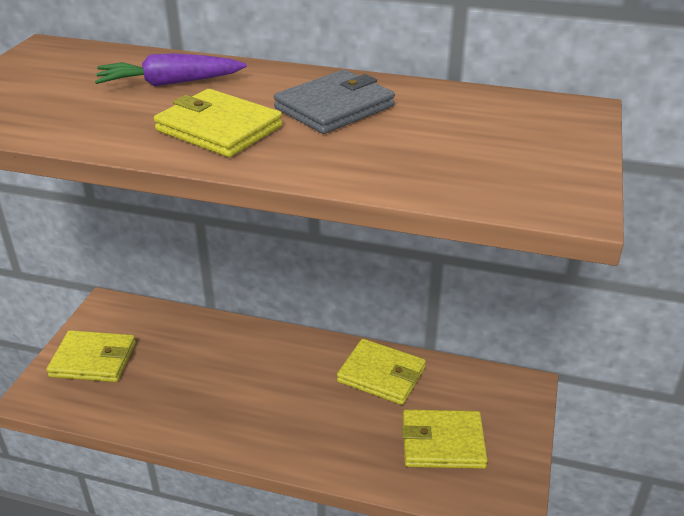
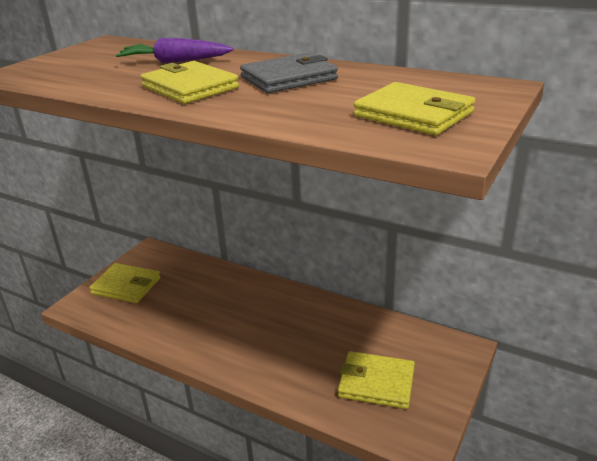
camera: 15 degrees right, 5 degrees down
(381, 374) = (341, 323): yellow wallet -> yellow wallet (413, 114)

